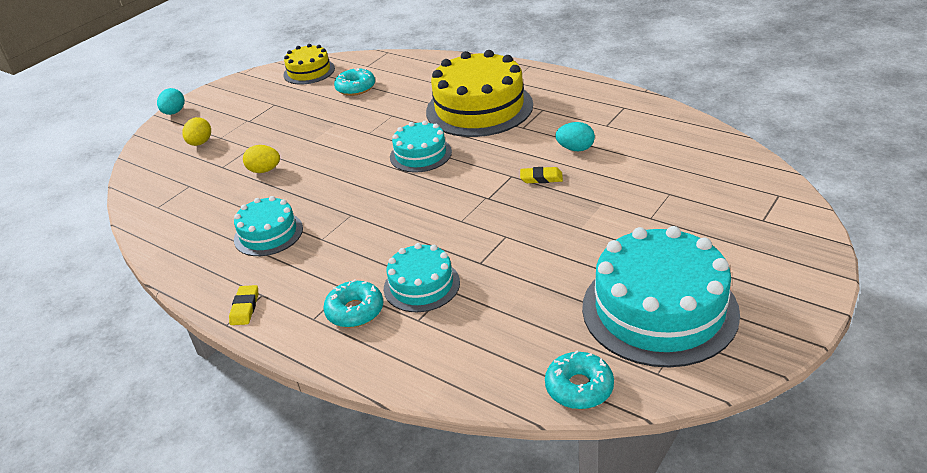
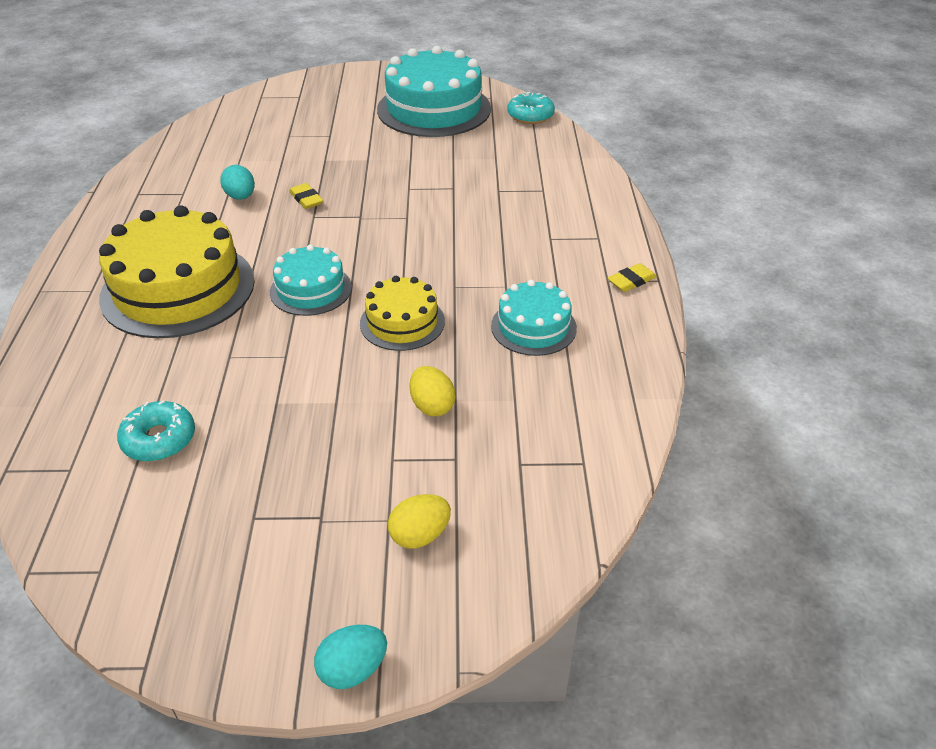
camera: 130 degrees left, 5 degrees up
(309, 71) = (112, 544): yellow cake -> yellow cake (402, 322)
(355, 311) = (567, 221): turquoise donut -> none
(421, 285) = (506, 203): turquoise cake -> none

